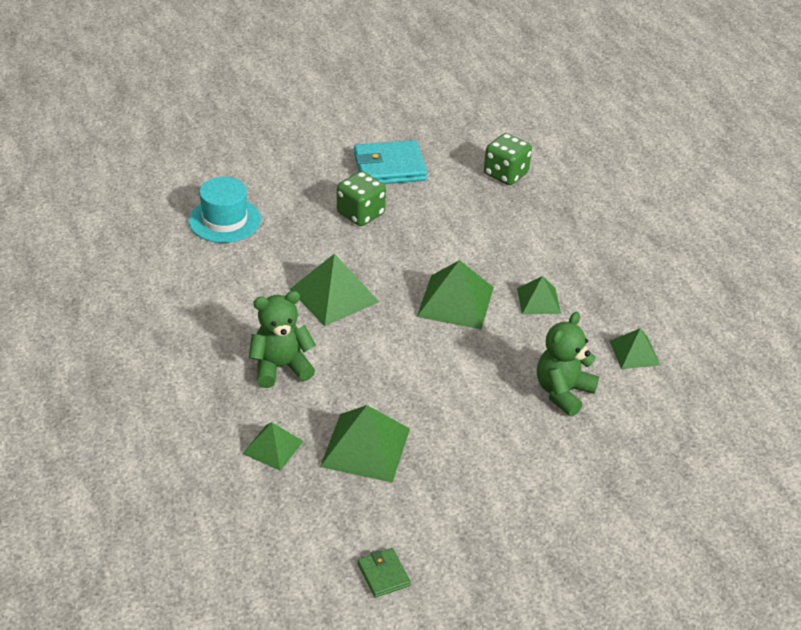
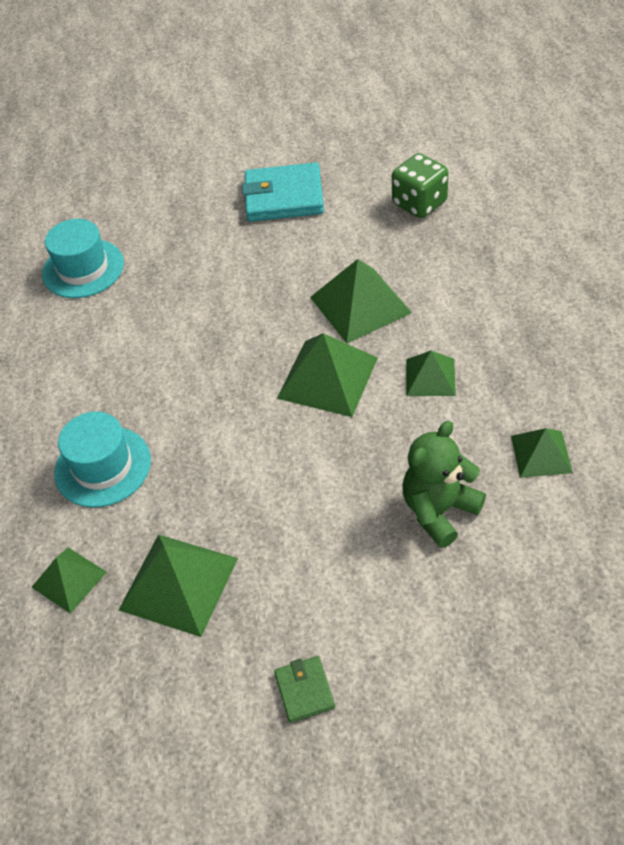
camera: 15 degrees right, 10 degrees up
(281, 367) = (103, 466): green teddy bear -> turquoise hat
(334, 295) = (185, 368): green pyramid -> green pyramid (360, 305)
(360, 214) = (238, 259): green dice -> none
(383, 574) = (162, 777): green wallet -> green wallet (304, 690)

